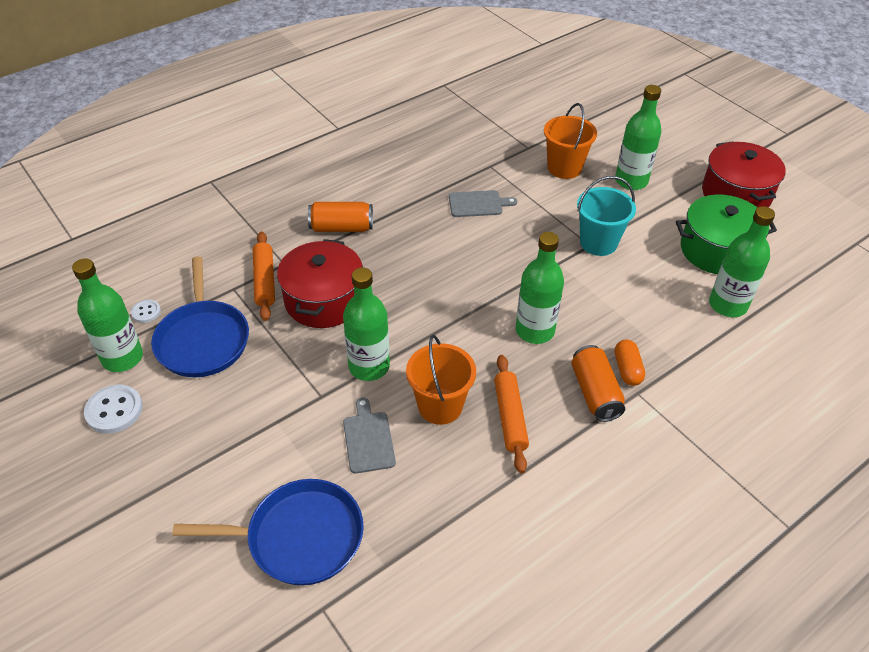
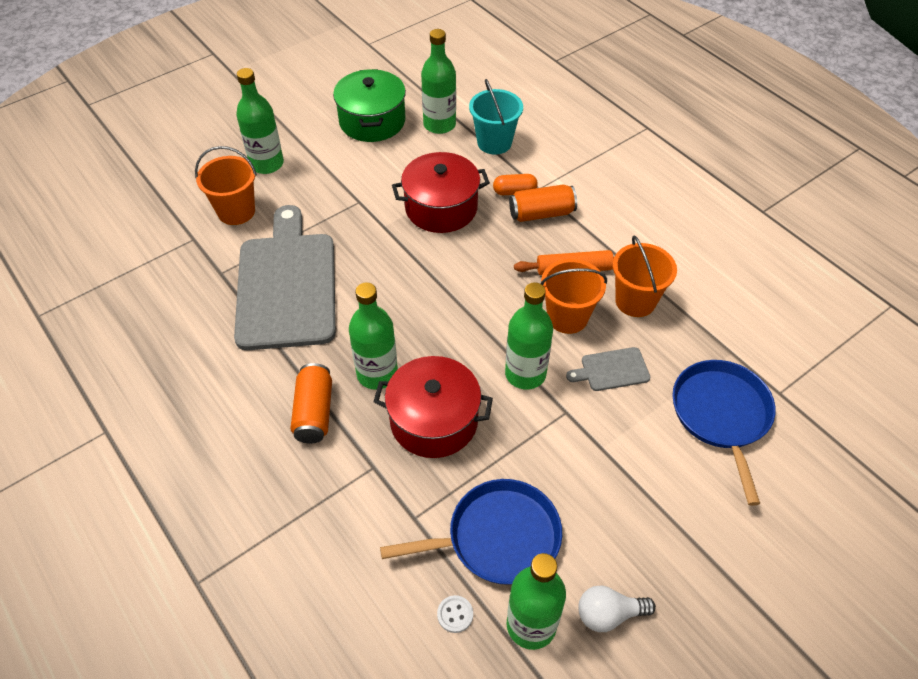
camera: 90 degrees left, 5 degrees up
(114, 410) = (608, 614): white button -> white light bulb
(265, 281) = (402, 484): orange rolling pin -> none
(463, 472) = (635, 301): none -> orange bucket
(478, 204) = (287, 285): grey cutting board -> grey cutting board, size x2.44
(534, 331) = (473, 248): green bottle -> green bottle (377, 374)
(598, 243) = (357, 195): turquoise bucket -> turquoise bucket (494, 142)
(736, 194) = (297, 98): red pot -> red pot (441, 208)

